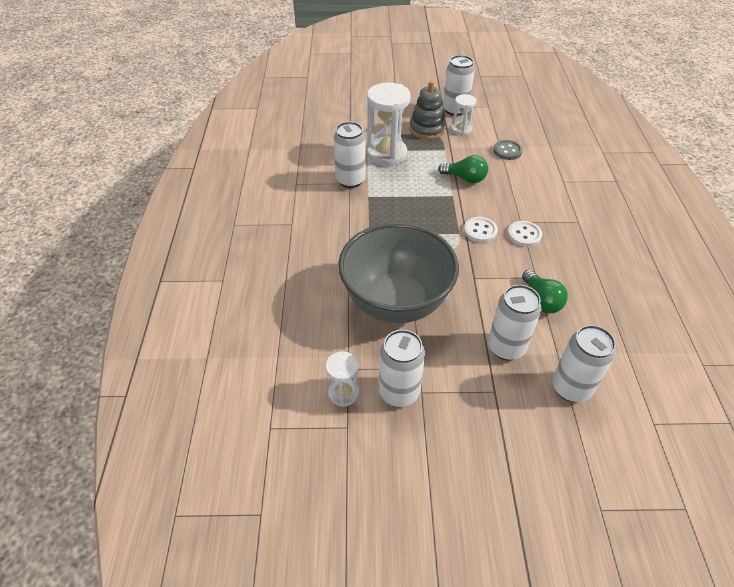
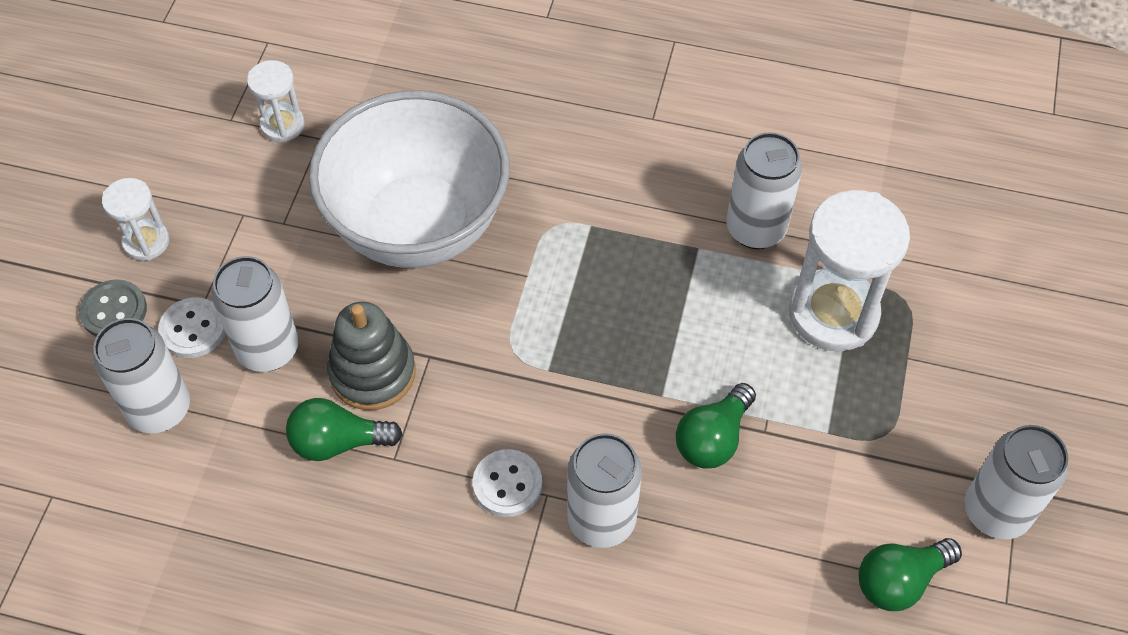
camera: 105 degrees right, 10 degrees up
(396, 302) = (418, 225): grey bowl -> white bowl
(399, 392) = (254, 187): white can -> white can (601, 520)
(427, 129) = (917, 420): grey stacking toy -> grey stacking toy (372, 373)
(461, 130) = (903, 495): white hourglass -> white hourglass (146, 241)
(480, 231) = (543, 409): white button -> white button (193, 329)
(496, 128) = (899, 581): none -> green light bulb
(507, 151) = (796, 567): grey button -> grey button (114, 311)

